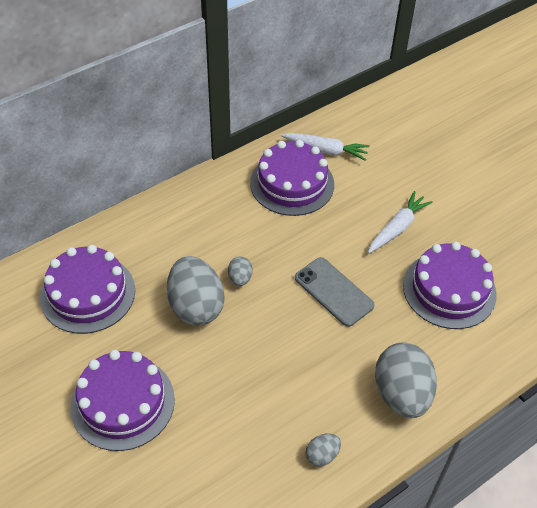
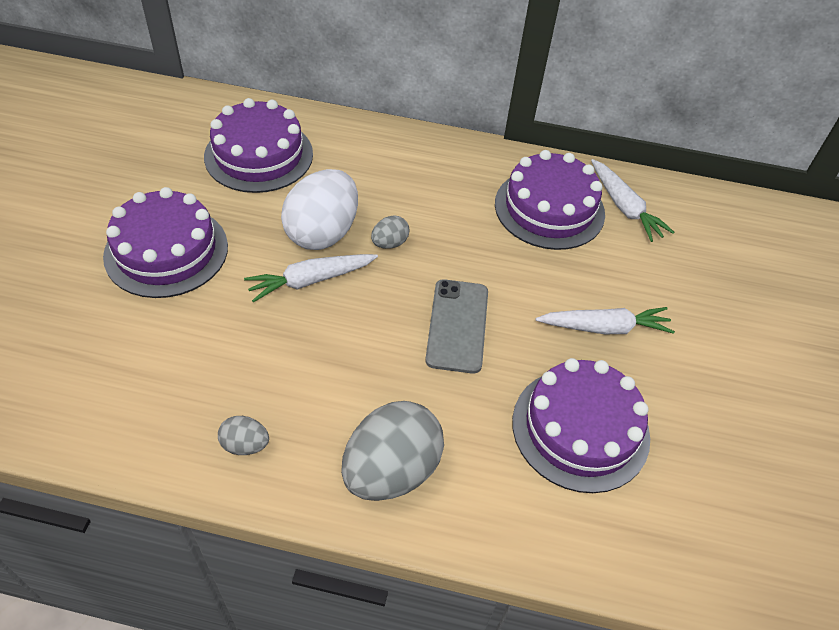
camera: 45 degrees right, 0 degrees up
(196, 306) = (322, 233): grey egg -> white egg
(229, 339) = (311, 280): none -> white carrot

